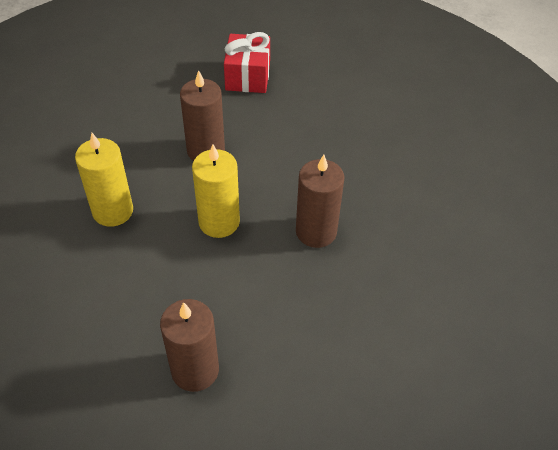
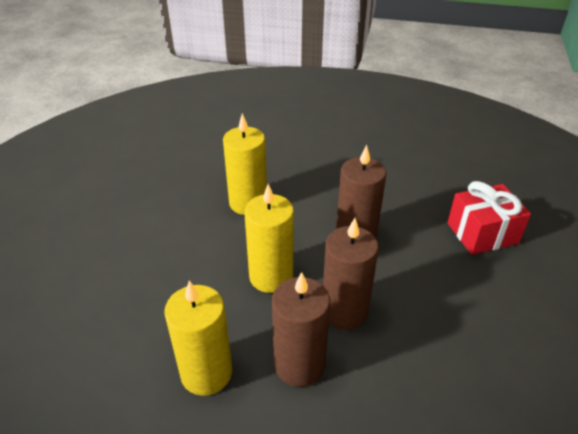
camera: 70 degrees right, 10 degrees down
(195, 370) = (91, 317): brown candle -> brown candle (344, 311)
(297, 293) = (206, 373): none -> yellow candle

